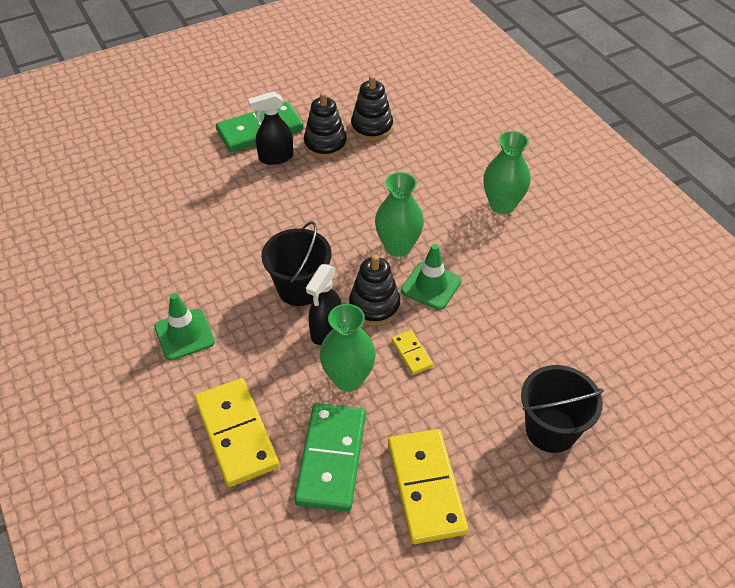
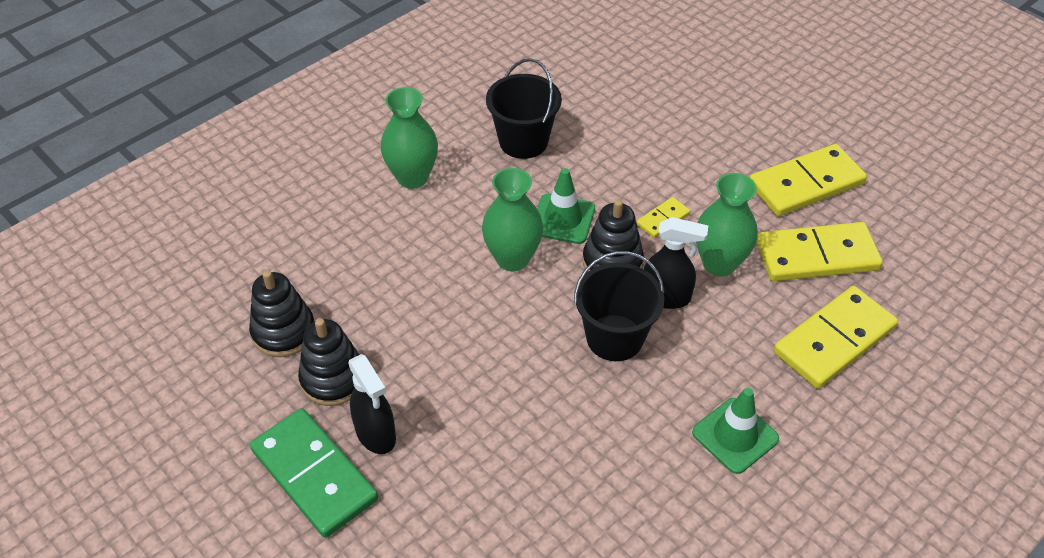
camera: 105 degrees left, 0 degrees up
(331, 459) = (816, 255): green domino -> yellow domino
(551, 430) = (702, 112): black bucket -> black bucket (523, 141)

